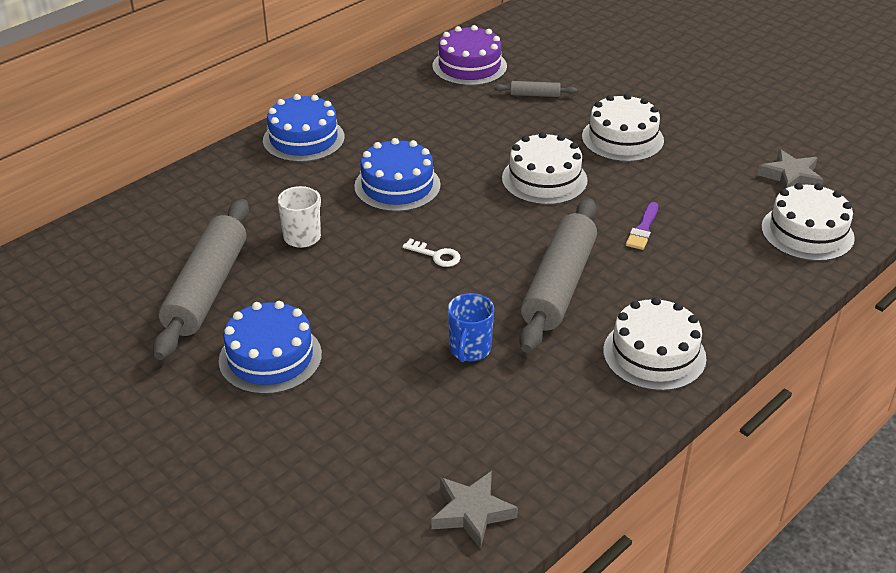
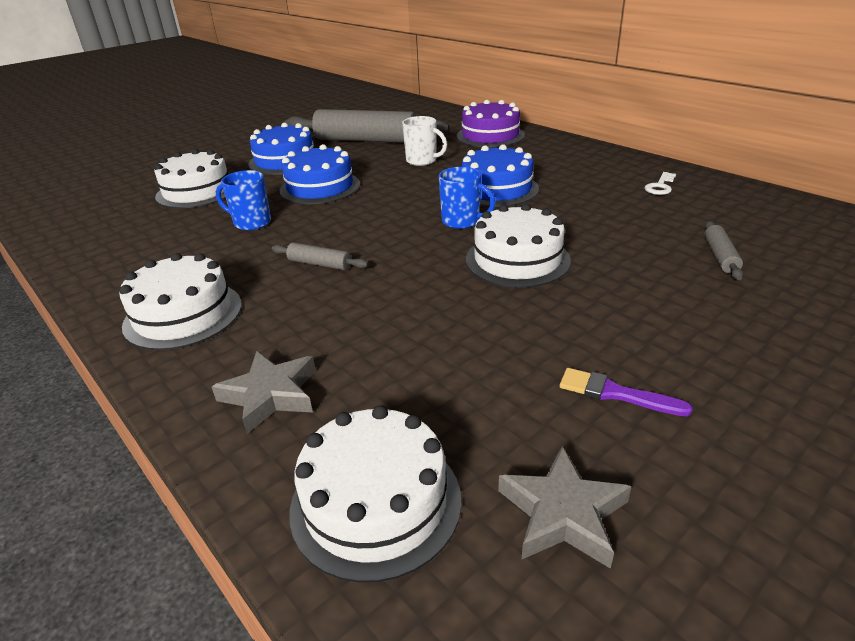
camera: 95 degrees right, 5 degrees down
(303, 139) = (566, 152): blue cake -> blue cake (320, 187)
(436, 255) = (385, 207): white key -> white key (660, 186)
(469, 66) = (764, 216): purple cake -> purple cake (490, 135)
(472, 207) = (462, 221): none -> blue mug
(472, 512) = (80, 225): grey star -> grey star (270, 395)
(559, 285) = (320, 264): grey rolling pin -> grey rolling pin, size x0.42
(622, 138) = (633, 320): white cake -> white cake (197, 191)
(643, 229) = (410, 323): purple brush -> purple brush (615, 393)

